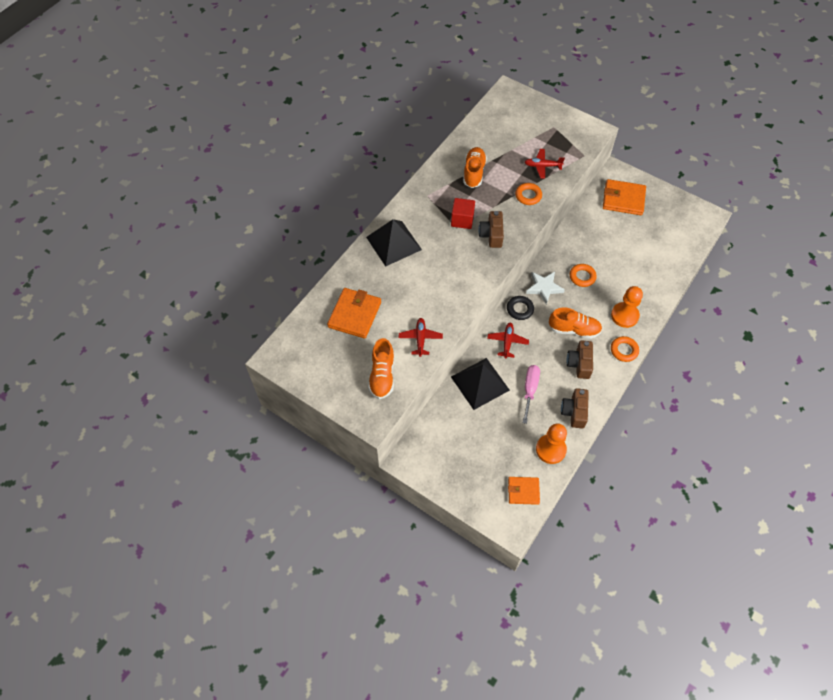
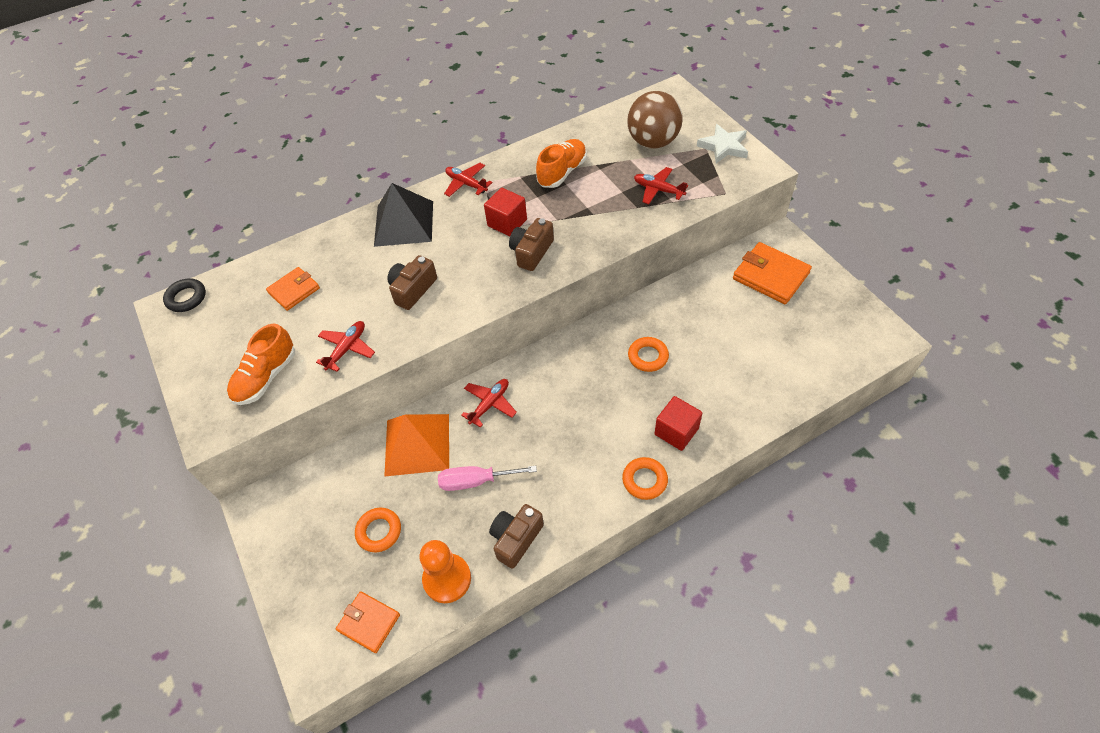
camera: 30 degrees right, 5 degrees down
(355, 315) = (294, 290): orange wallet -> orange wallet, size x0.62
(415, 201) = (466, 184): none -> red plane
(480, 383) = (417, 444): black pyramid -> orange pyramid
(518, 132) = (653, 142): none -> brown ball
(520, 309) = (535, 368): black ring -> black ring (186, 298)
(528, 196) = (614, 220): orange ring -> orange ring (379, 531)
(530, 390) = (476, 481): pink screwdriver -> pink screwdriver turned 135 degrees counterclockwise
(544, 288) = (585, 352): white star -> white star (723, 147)
(574, 329) = (590, 423): orange shoe -> none
(579, 364) = (568, 473): brown camera -> brown camera (412, 289)
(624, 315) = (676, 431): orange pawn -> red cube

